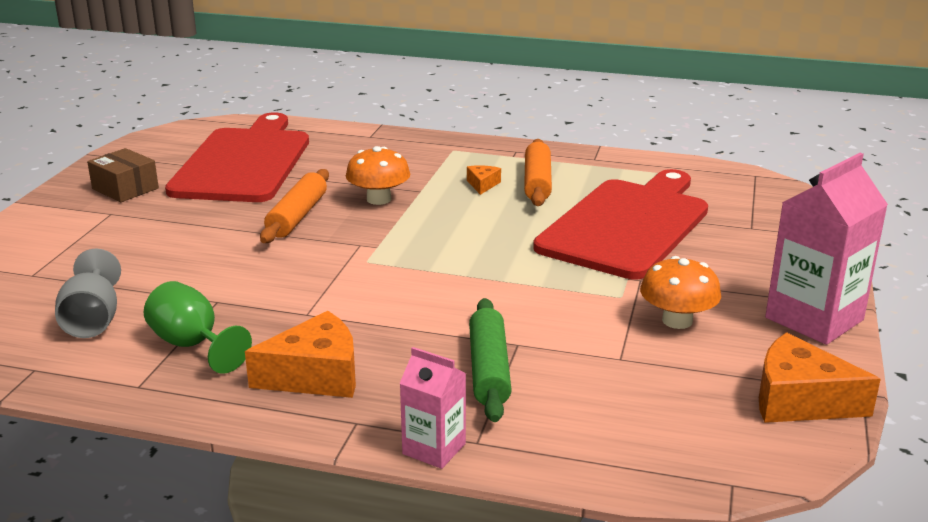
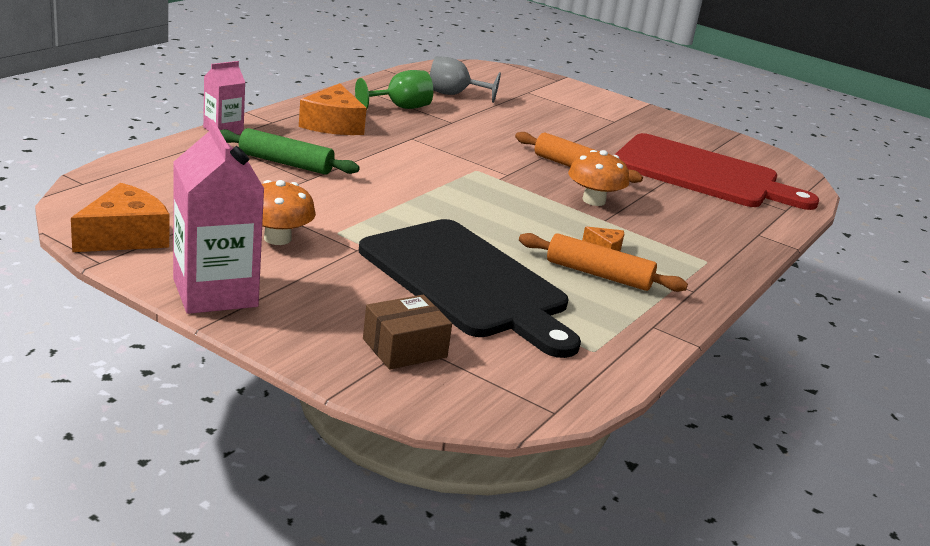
camera: 105 degrees right, 0 degrees up
(125, 188) = (660, 131): brown box -> brown box (404, 348)
(627, 225) = (467, 282): red cutting board -> black cutting board

